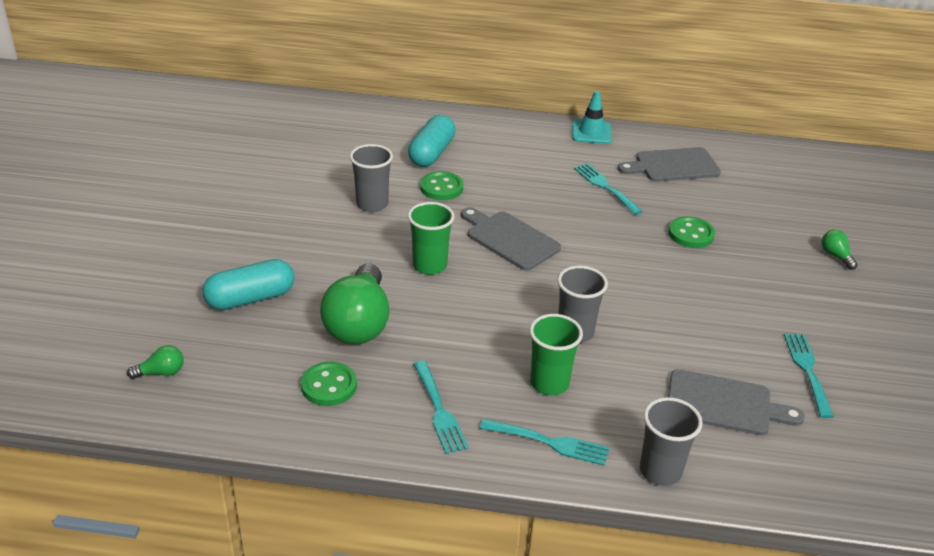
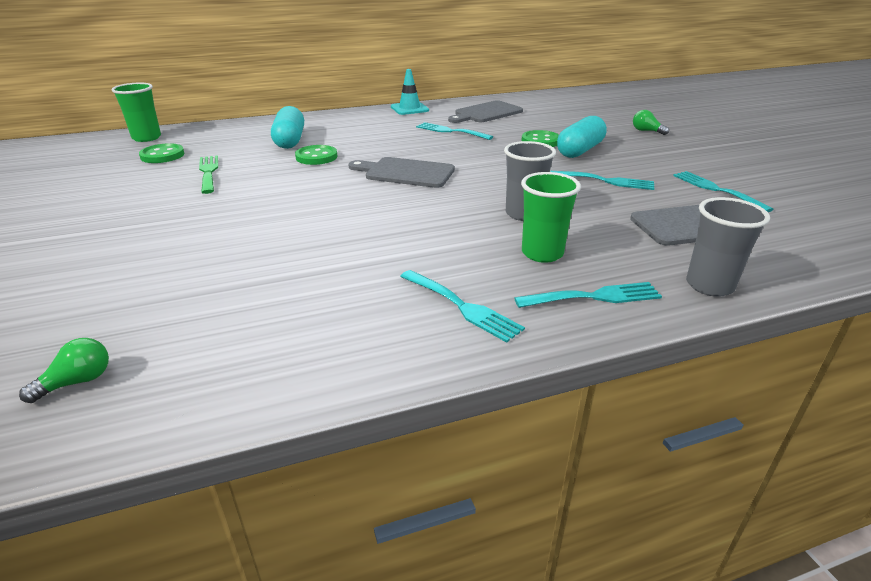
camera: 25 degrees left, 5 degrees down
(250, 298) = (169, 275): turquoise capsule -> turquoise capsule (579, 150)
(329, 386) = (320, 324): green button -> green button (162, 155)
(334, 181) = (208, 172): none -> green fork
(358, 323) = (313, 262): green light bulb -> none
(372, 204) = (259, 179): grey cup -> none
(429, 265) = (350, 204): green cup -> green cup (146, 138)
(700, 318) = (606, 181): none -> turquoise fork

